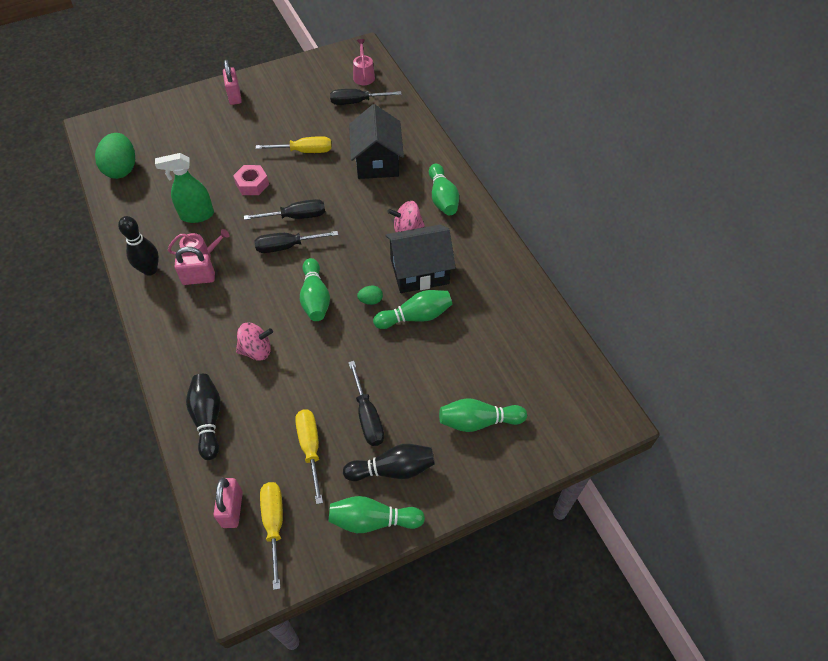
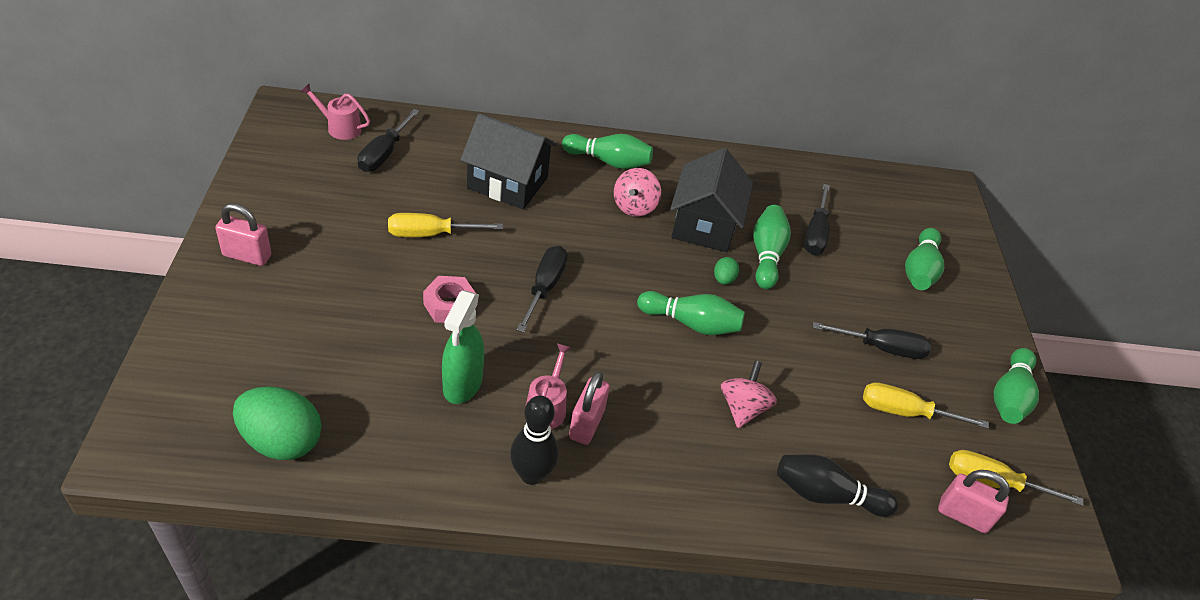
camera: 70 degrees left, 10 degrees down
(287, 246) = (590, 315): black screwdriver -> black screwdriver (815, 233)
(304, 151) = (431, 234): yellow screwdriver -> yellow screwdriver turned 120 degrees counterclockwise
(392, 469) = (954, 356): black bowling pin -> none

